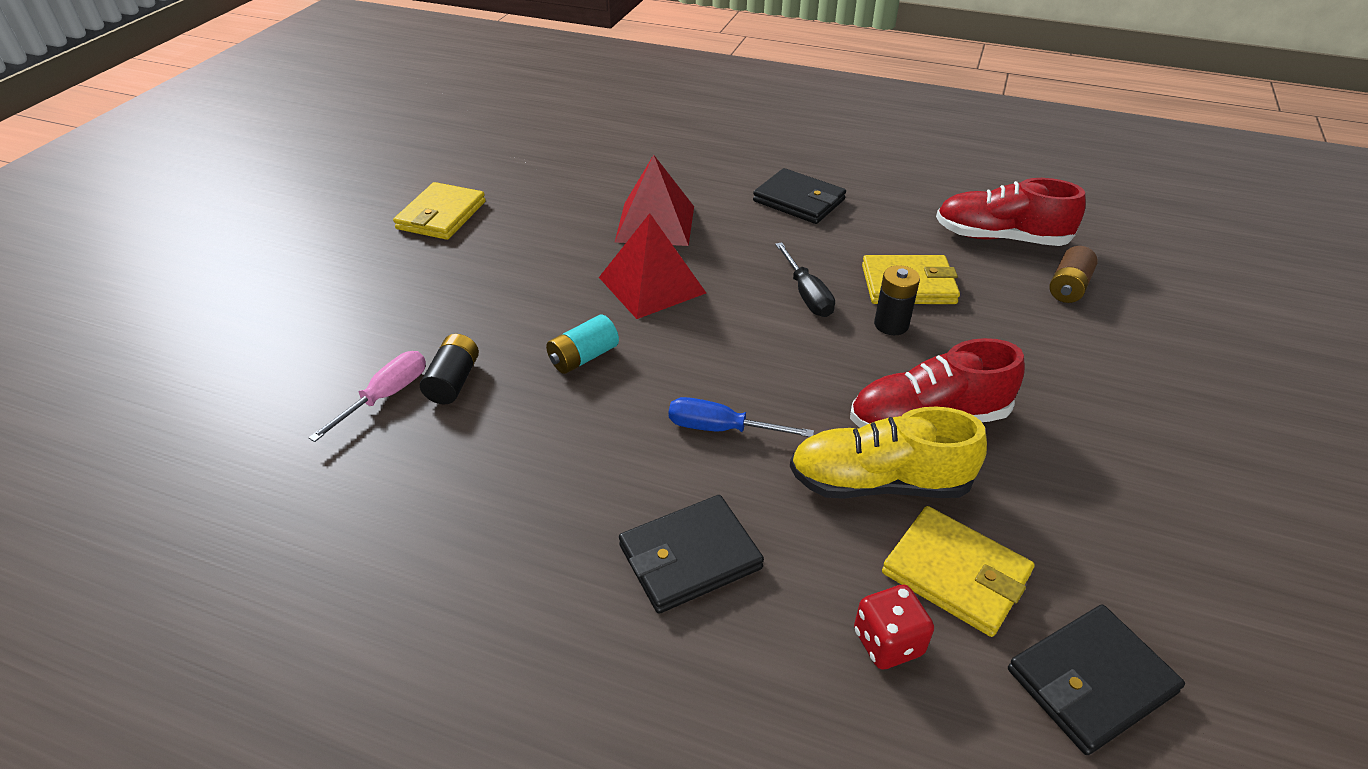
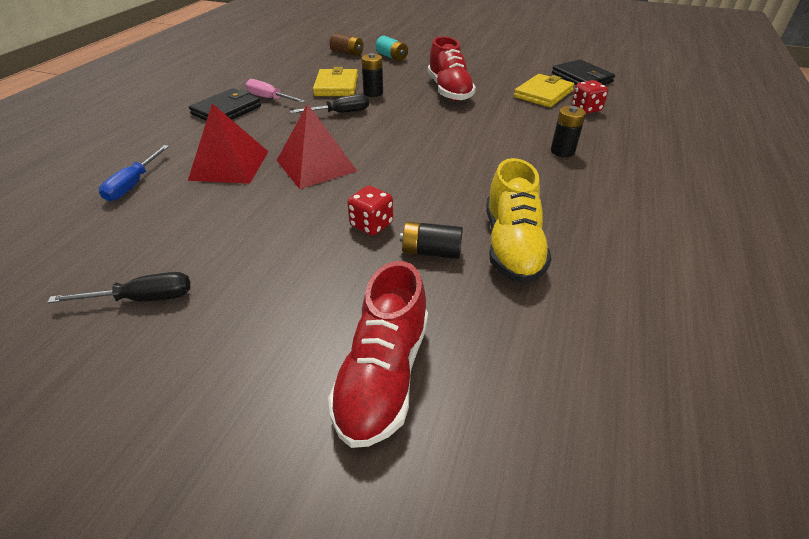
camera: 90 degrees left, 0 degrees up
(386, 396) = (453, 289): pink screwdriver -> pink screwdriver (269, 98)
(441, 215) = (143, 298): yellow wallet -> black screwdriver
(515, 335) = (371, 225): none -> red dice
(583, 357) = (401, 191): turquoise battery -> turquoise battery (392, 57)
(690, 557) = (562, 151): black wallet -> black battery
(721, 429) = (466, 142): blue screwdriver -> blue screwdriver (133, 184)
(879, 483) = (495, 104): yellow shoe -> yellow shoe (511, 245)
(1000, 238) = (298, 61): red shoe -> red shoe (383, 375)

